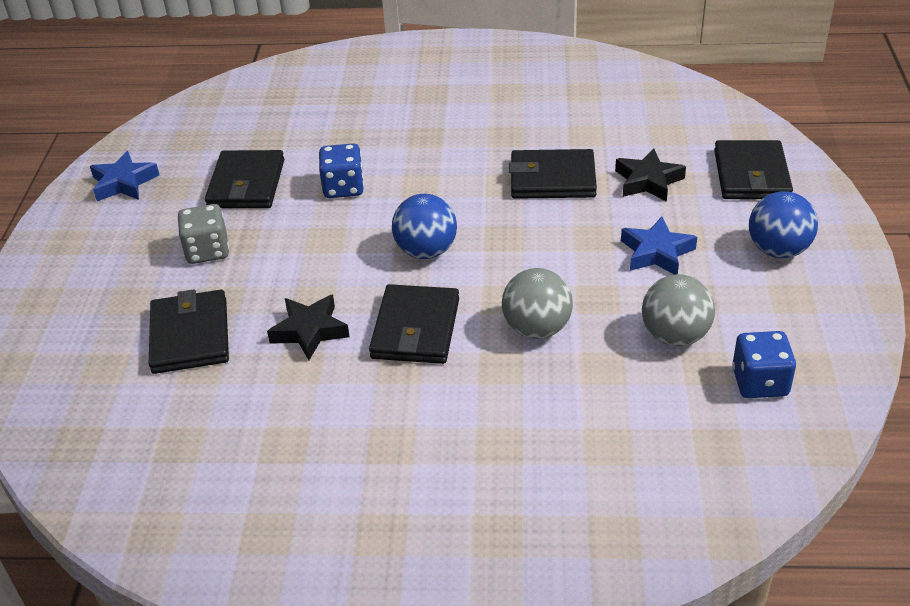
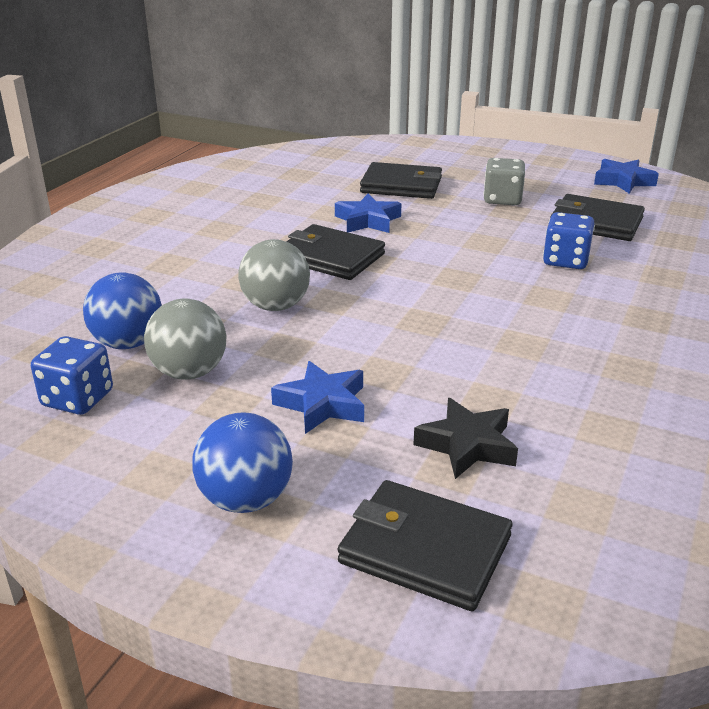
camera: 110 degrees right, 10 degrees down
(310, 331) = (367, 220): black star -> blue star
(426, 251) = (432, 280): blue ball -> blue ball (128, 343)
(552, 179) = (515, 376): black wallet -> none

